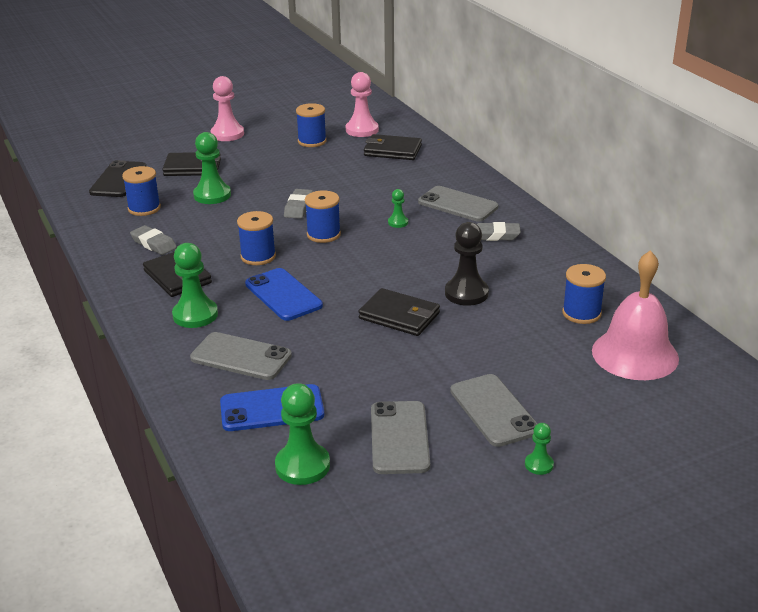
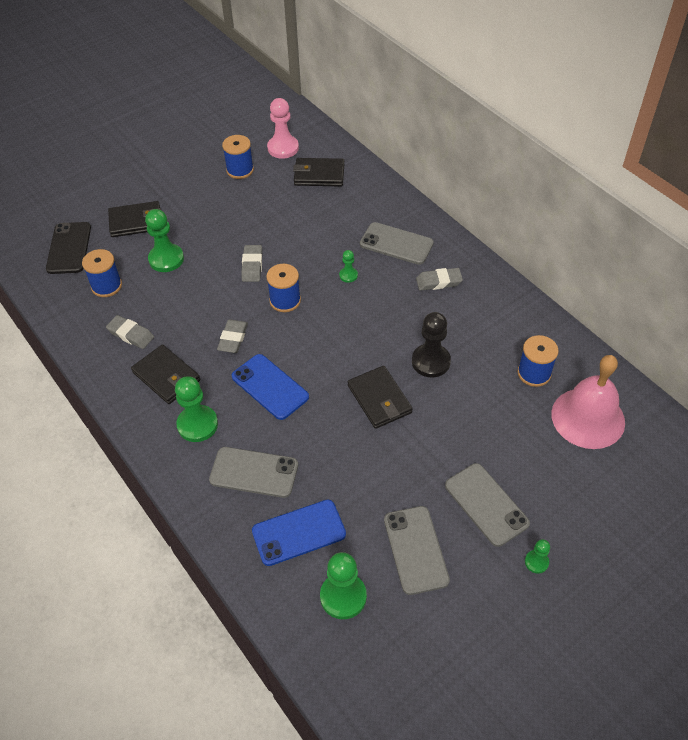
camera: 10 degrees left, 20 degrees up
(227, 134) = (155, 169): pink pawn -> none
(258, 256) = (233, 338): blue spool -> grey eraser
(399, 316) = (379, 399): black wallet -> black wallet turned 45 degrees clockwise

